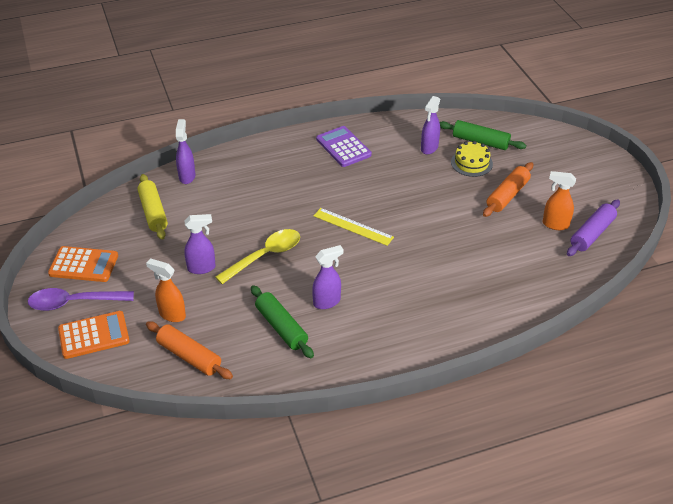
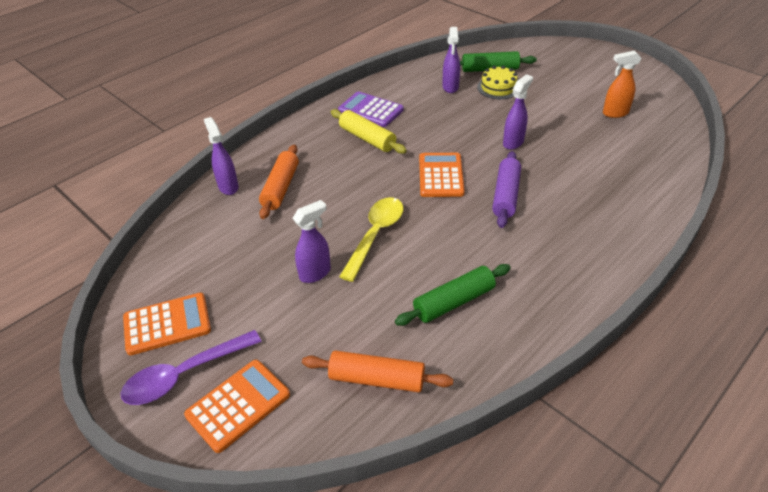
camera: 25 degrees left, 0 degrees up
(153, 212) = (215, 235): yellow rolling pin -> yellow rolling pin (367, 138)
(172, 315) = (319, 339): orange spray bottle -> none
(281, 327) = (454, 302): green rolling pin -> green rolling pin turned 60 degrees counterclockwise
(327, 302) = (478, 256): purple spray bottle -> purple spray bottle (513, 142)
(353, 226) = (440, 175): yellow ruler -> orange calculator
(507, 195) = (553, 103): orange rolling pin -> orange rolling pin (281, 188)
(592, 234) = (651, 110): purple rolling pin -> purple rolling pin (505, 195)

